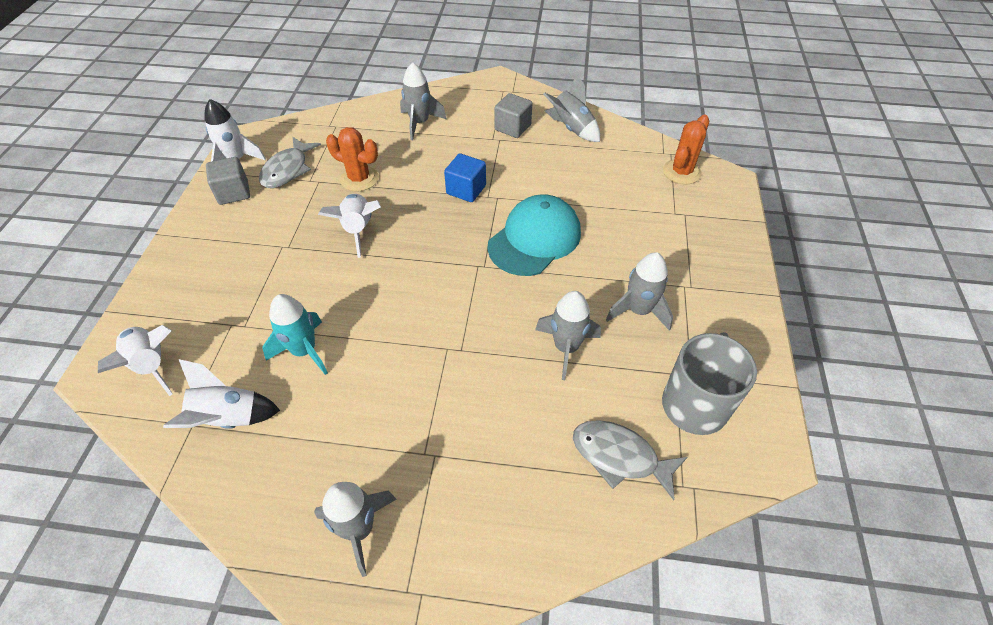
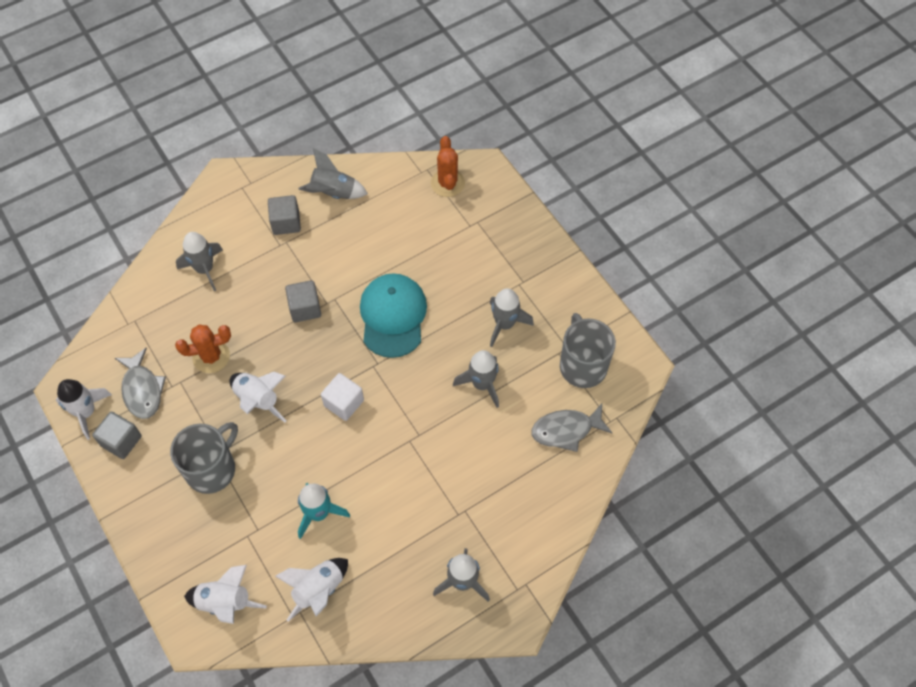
camera: 40 degrees left, 10 degrees up
(267, 254) = (212, 469): none -> grey mug
(422, 277) = (344, 403): none -> white cube
(466, 190) = (305, 308): blue cube -> grey cube

